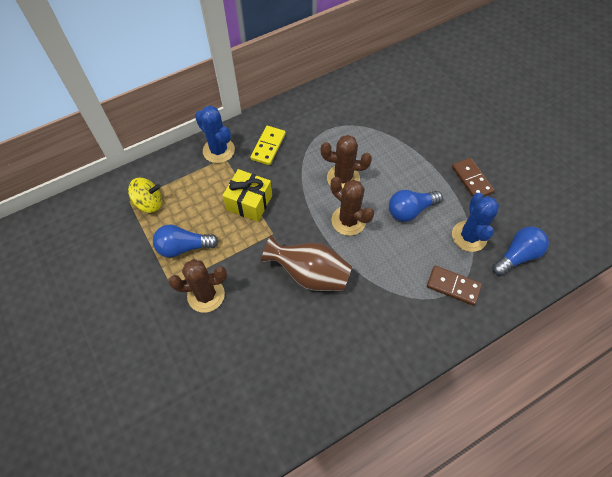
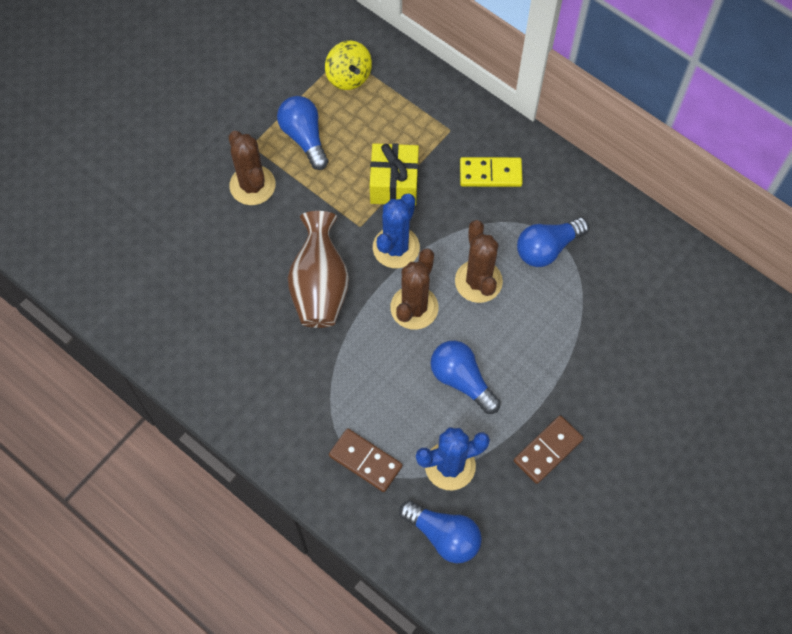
camera: 70 degrees right, 5 degrees up
(218, 150) = (458, 119): blue cactus -> blue cactus (396, 247)
(334, 135) = (547, 248): none -> blue light bulb
(453, 286) = (365, 461): brown domino -> brown domino turned 60 degrees counterclockwise

